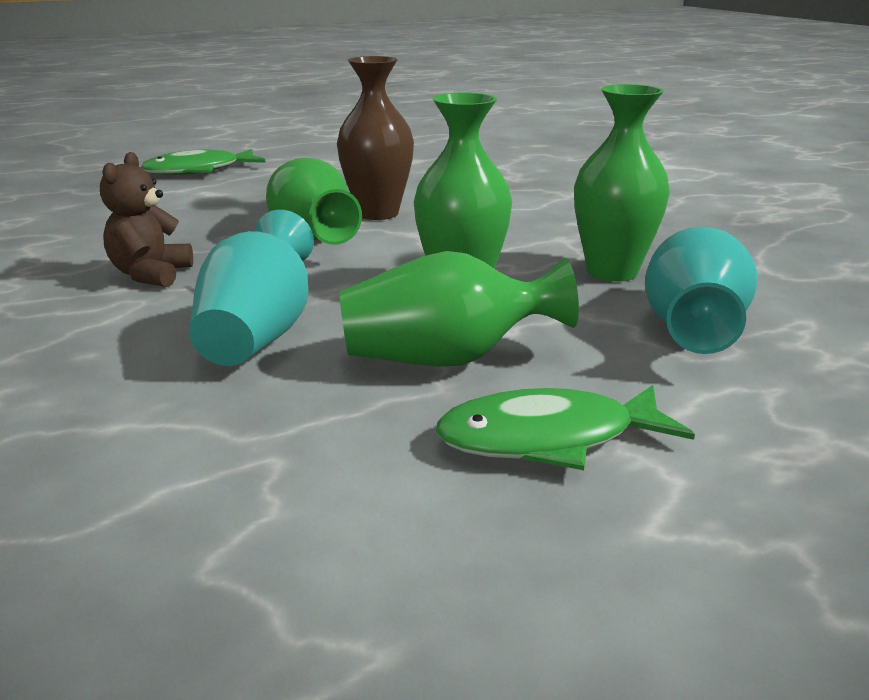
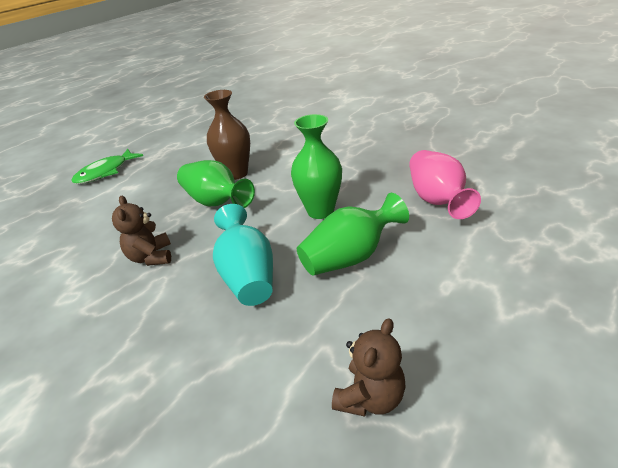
camera: 20 degrees left, 10 degrees up
(273, 552) = (370, 397): none -> brown teddy bear
(548, 438) = (429, 285): green fish -> none
(612, 272) = (379, 177): green vase -> none
(692, 327) = (437, 199): turquoise vase -> pink vase

